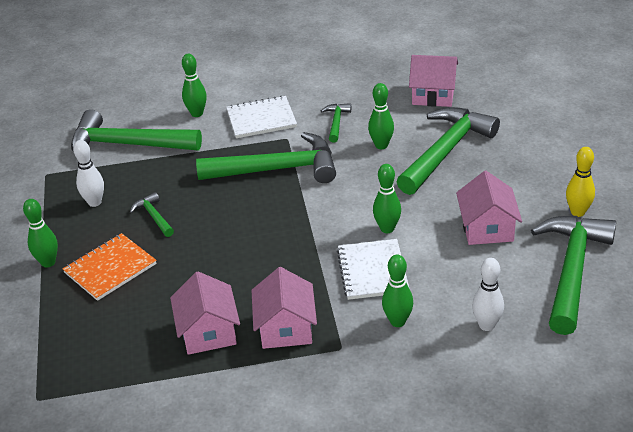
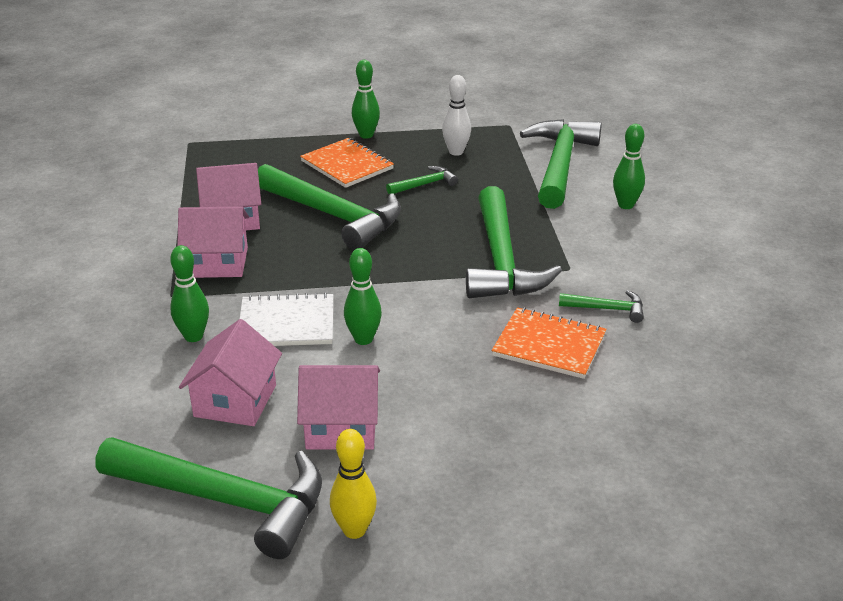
camera: 90 degrees right, 5 degrees down
(261, 119) = (614, 250): white notebook -> none
(381, 145) = (549, 345): green bowling pin -> orange notebook
(433, 95) = (688, 406): pink house -> pink house (235, 401)
(446, 151) = (530, 406): green hammer -> green hammer (333, 216)
(486, 325) = (156, 405): white bowling pin -> none

